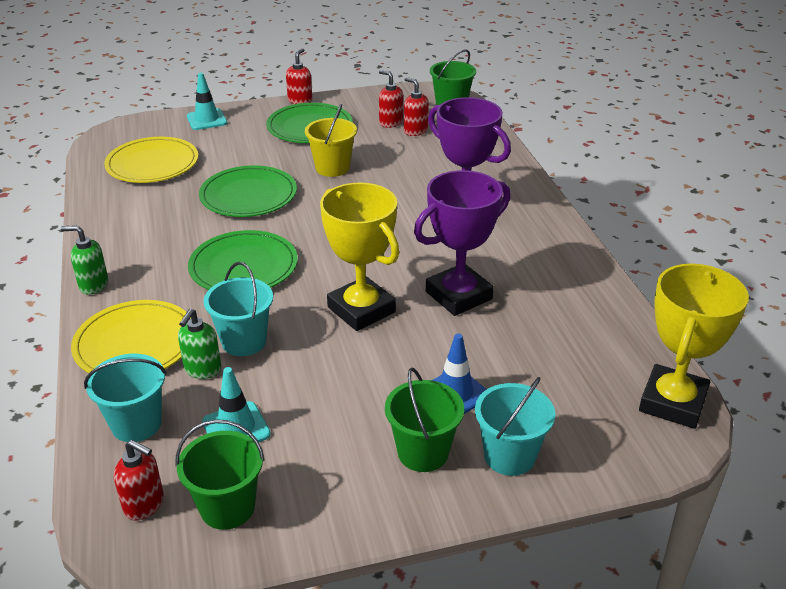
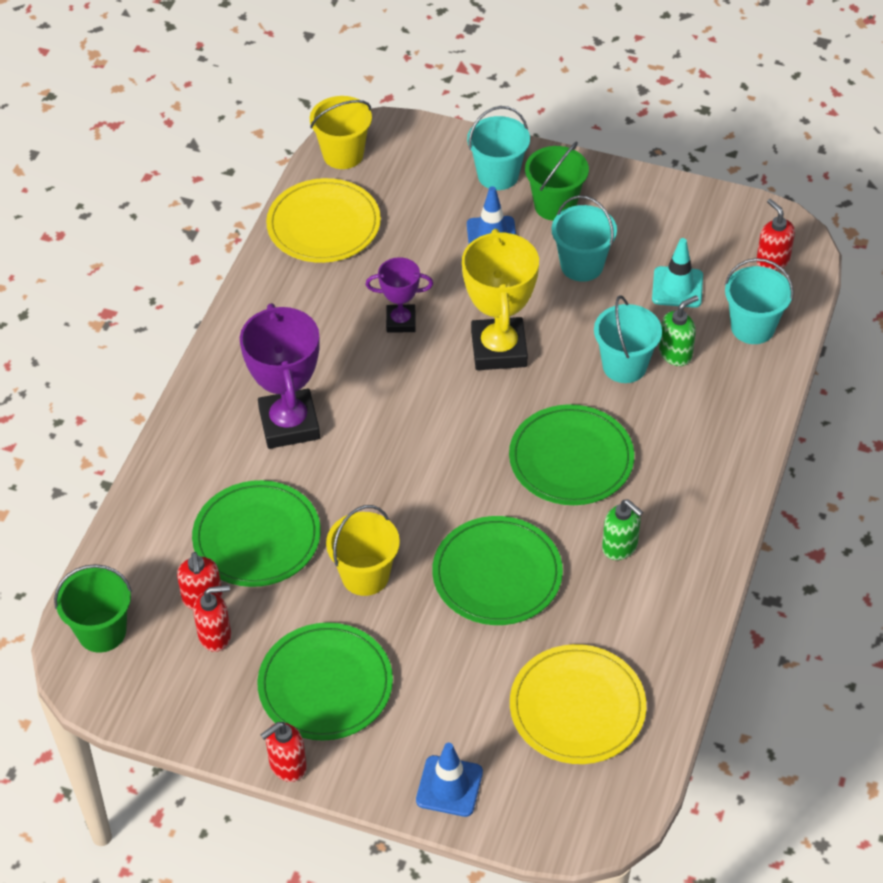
camera: 145 degrees left, 15 degrees up
(93, 285) = (732, 508): green soap dispenser -> green soap dispenser (620, 547)
(135, 343) = (721, 410): yellow plate -> yellow plate (323, 225)
(207, 120) = (449, 786): turquoise traffic cone -> blue traffic cone
(227, 507) = (716, 232): green bucket -> none
(346, 406) = (582, 265): none -> turquoise bucket
(390, 123) = (215, 635): red soap dispenser -> red soap dispenser turned 90 degrees counterclockwise
(416, 160) = (257, 537): none -> green plate
(458, 295) = (401, 321): purple trophy -> purple trophy, size x0.56
(672, 402) = (343, 154): yellow trophy -> yellow bucket

